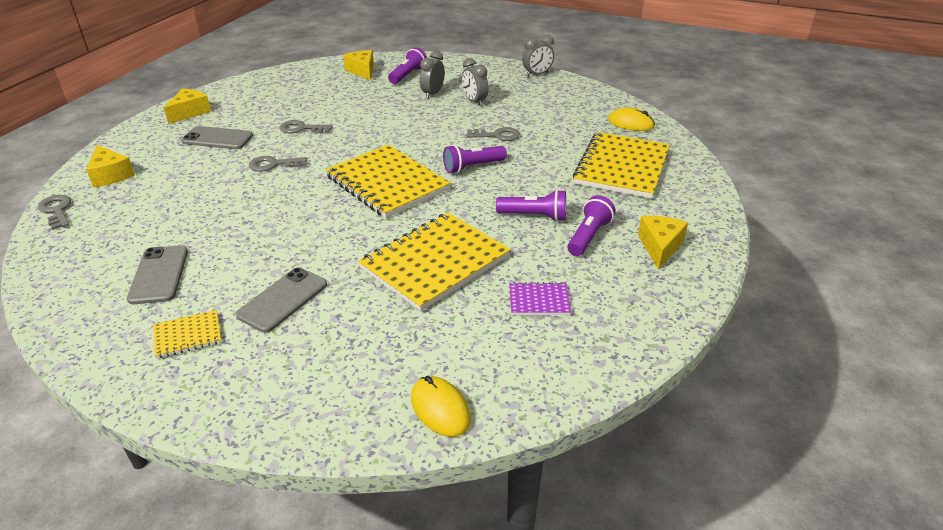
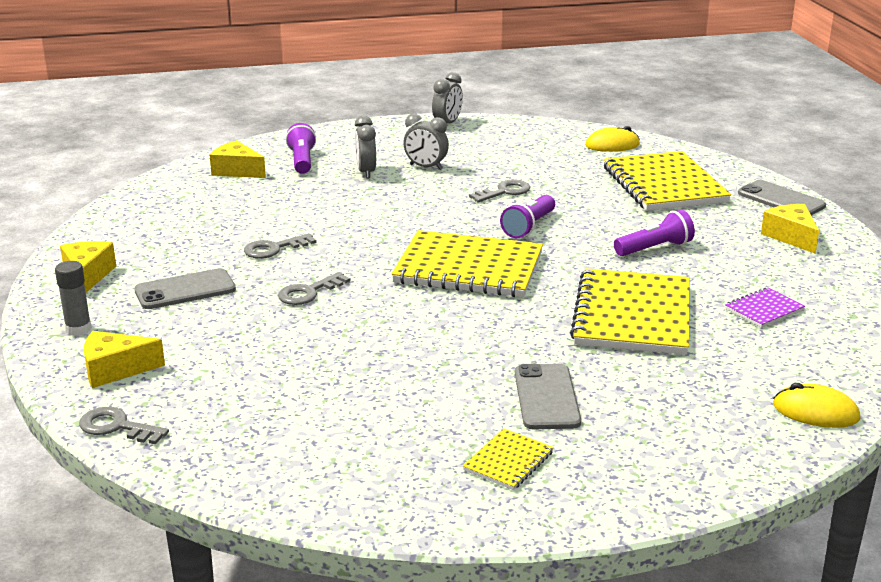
camera: 35 degrees left, 10 degrees down
(110, 175) = (115, 370): yellow cheese -> yellow cheese turned 150 degrees clockwise
(135, 143) = (78, 329): none -> grey glue stick
(159, 275) = (377, 430): grey phone -> grey phone (781, 200)
(588, 236) = (725, 248): purple flashlight -> none

